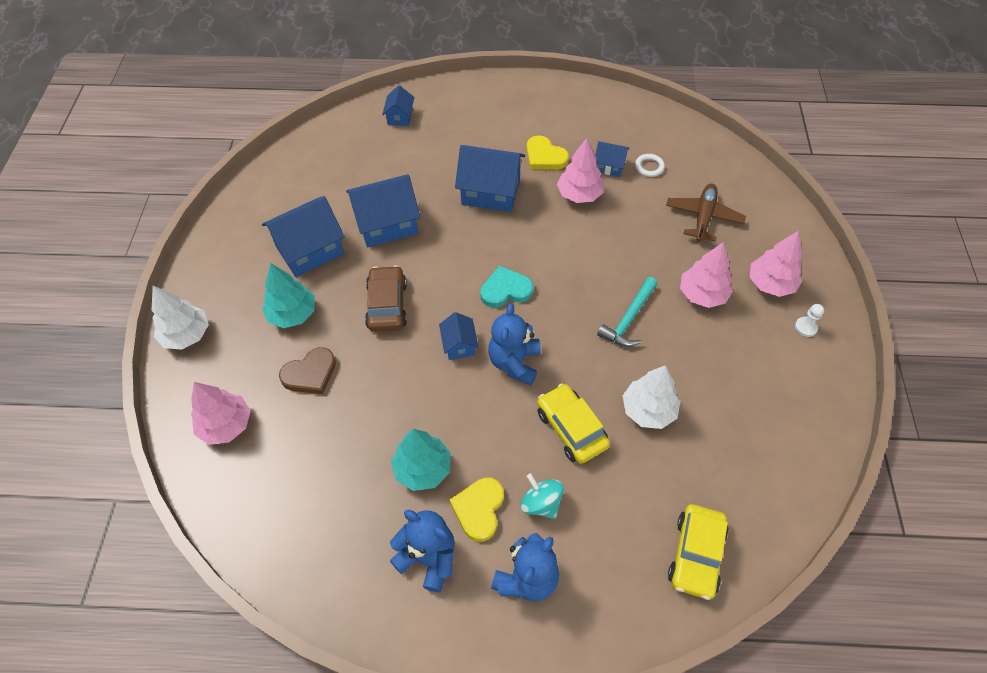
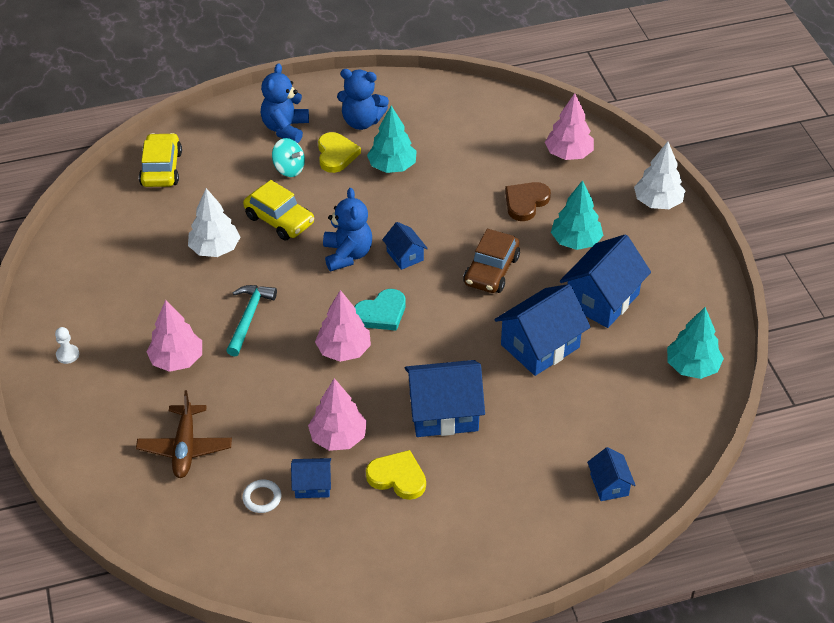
camera: 160 degrees right, 10 degrees down
(282, 177) = (692, 367): none -> turquoise tree
(387, 305) = (491, 270): brown car -> brown car turned 45 degrees clockwise
(770, 284) = (104, 389): pink tree -> pink tree (344, 350)

